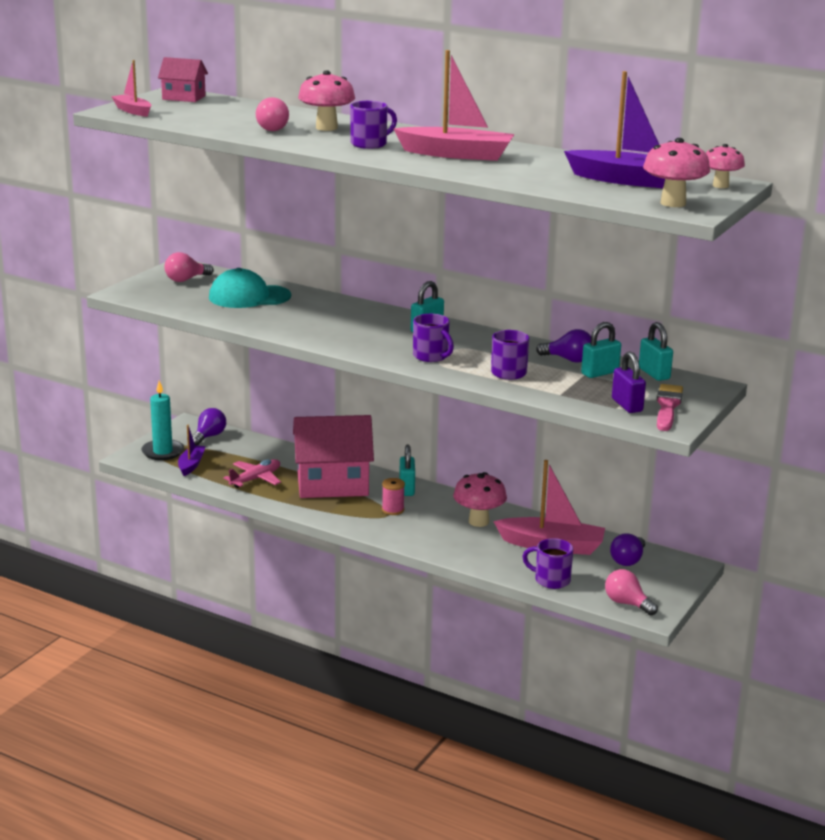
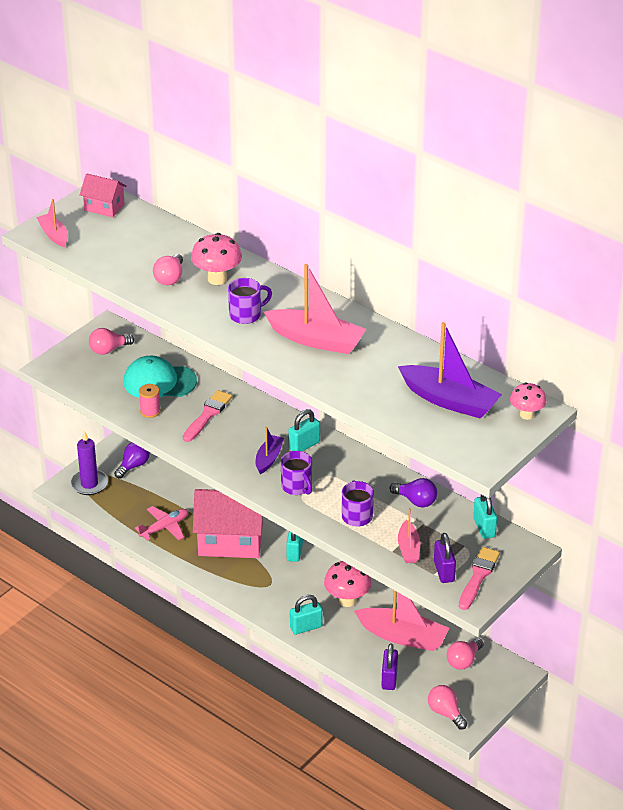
camera: 10 degrees right, 15 degrees up
(162, 452) = (89, 484): turquoise candle -> purple candle
(191, 465) = (111, 504): purple boat -> purple boat (268, 458)
(311, 315) = (207, 415): none -> pink brush
(393, 510) = (276, 578): pink spool -> pink spool (150, 411)
(551, 580) = (389, 679): purple mug -> purple padlock
(578, 391) = (408, 548): none -> pink boat
(600, 373) = (437, 523): turquoise padlock -> turquoise padlock (306, 627)
(628, 560) = (463, 661): purple light bulb -> pink light bulb
(673, 203) = (471, 446): pink mushroom -> none

